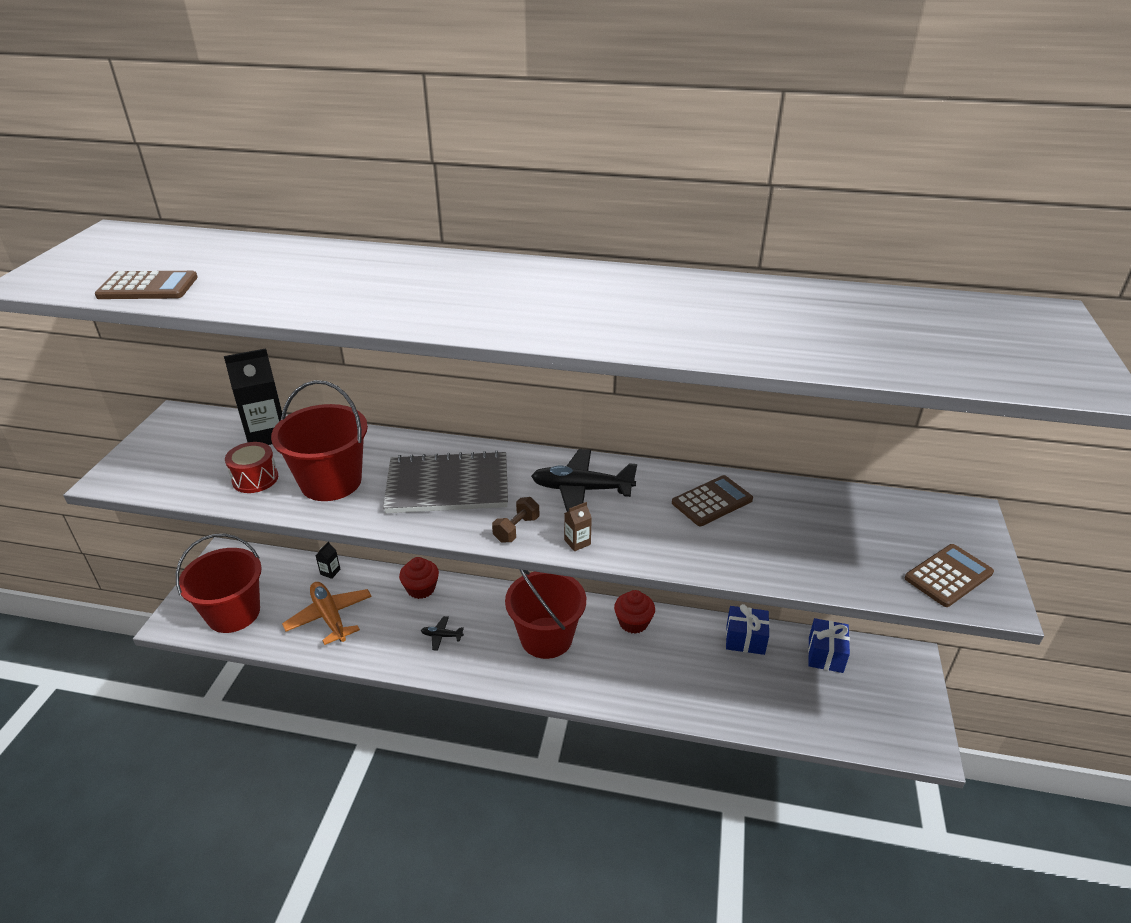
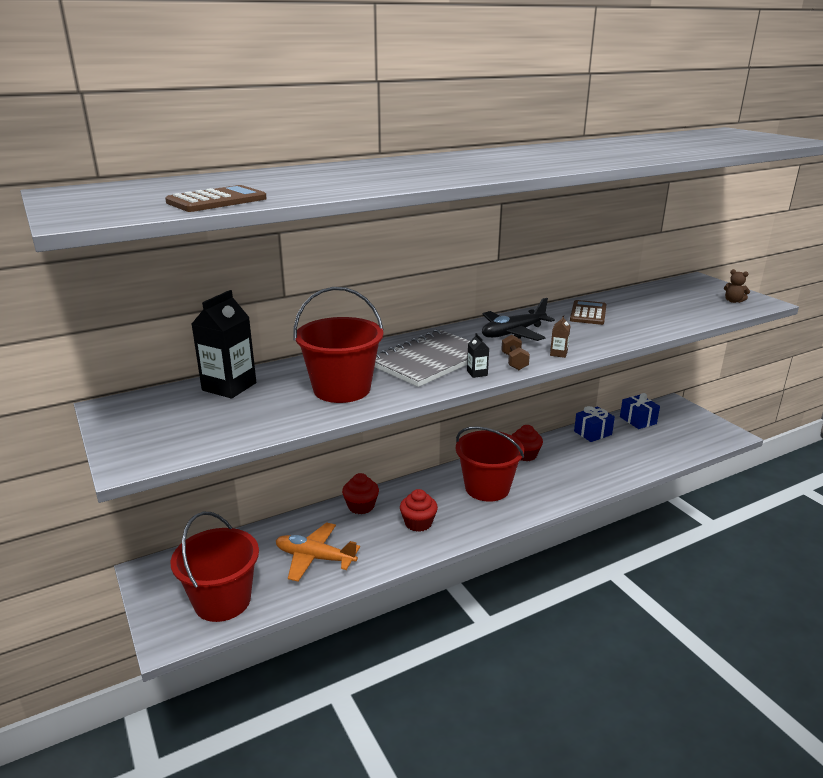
camera: 40 degrees left, 10 degrees down
(255, 479) = (275, 410): red drum -> none
(330, 572) = (270, 532): black carton -> black carton (477, 373)
(441, 636) = (418, 523): black plane -> red cupcake
(948, 576) = (733, 301): brown calculator -> brown teddy bear

